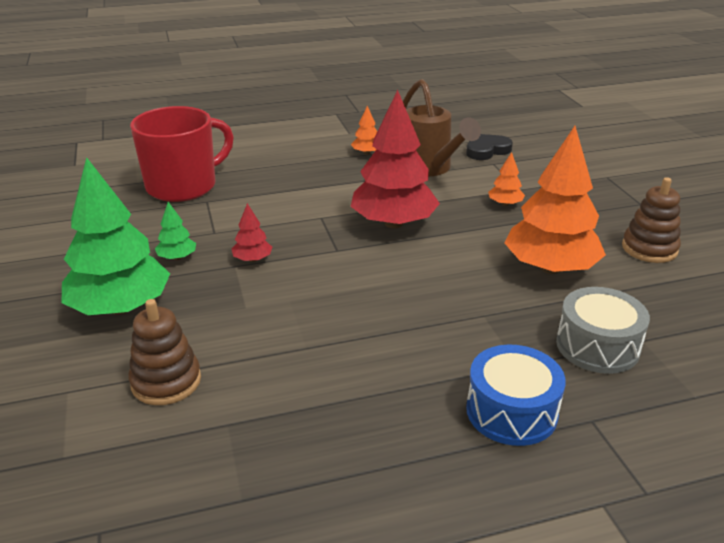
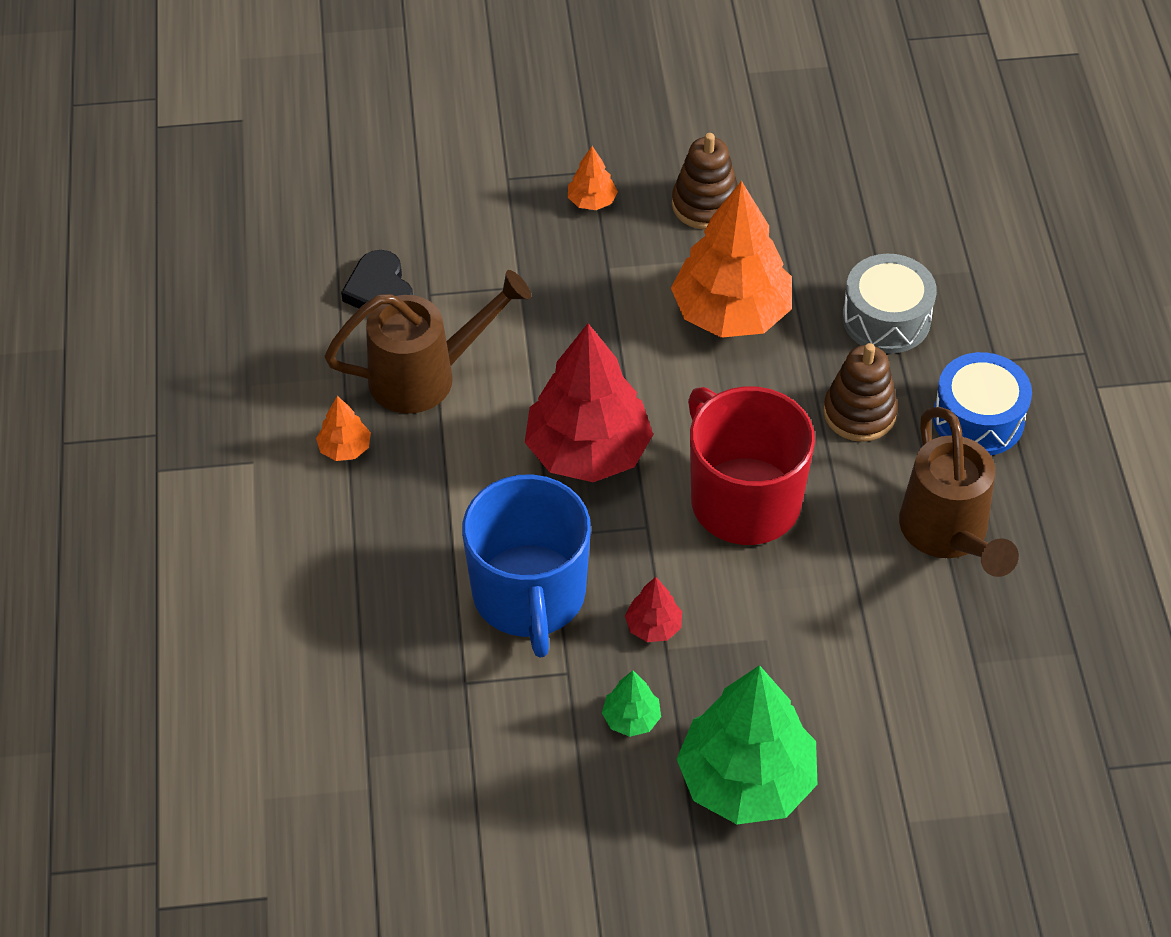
camera: 80 degrees left, 20 degrees up
(166, 381) = (901, 721): brown stacking toy -> brown stacking toy (859, 413)
(183, 186) = (402, 716): red mug -> red mug (743, 499)
(272, 214) = (529, 596): none -> blue mug
(367, 399) = (948, 535): none -> brown watering can
(505, 204) = (561, 314): orange tree -> orange tree (591, 201)

